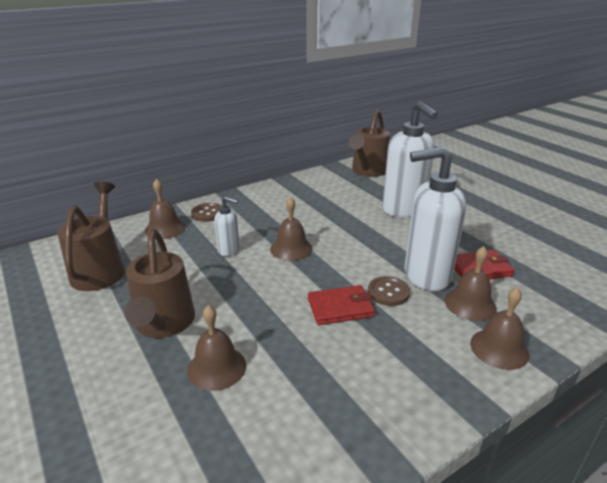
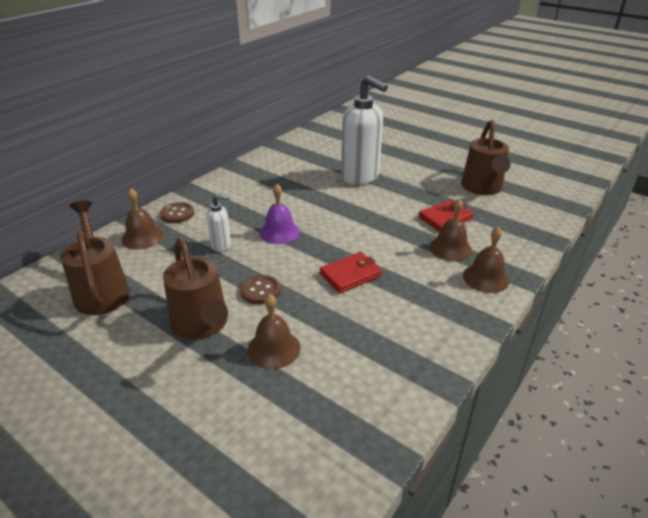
camera: 20 degrees left, 5 degrees up
(291, 248) = (279, 232): brown bell -> purple bell
(367, 171) = (310, 145): brown watering can -> brown watering can (482, 188)
(388, 292) = (383, 253): brown button -> brown button (260, 291)
(426, 275) = (406, 232): white soap dispenser -> none

